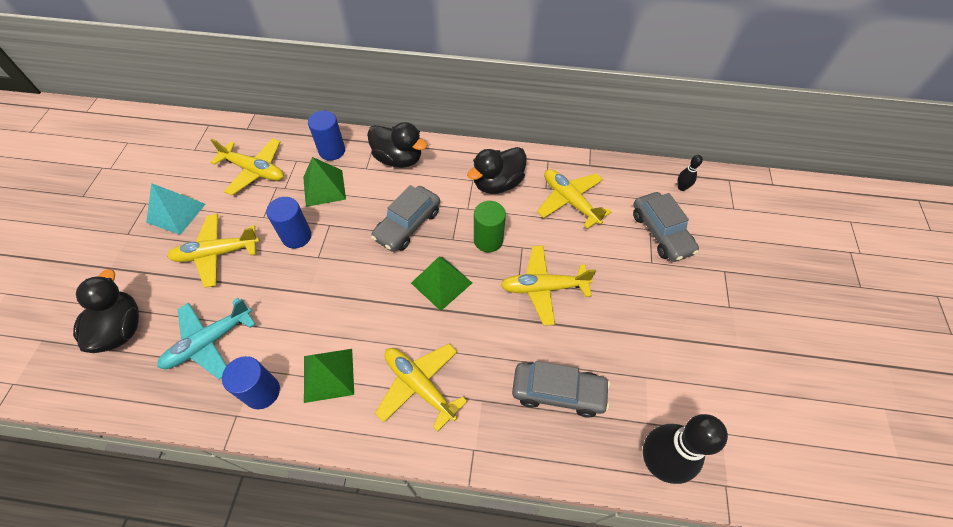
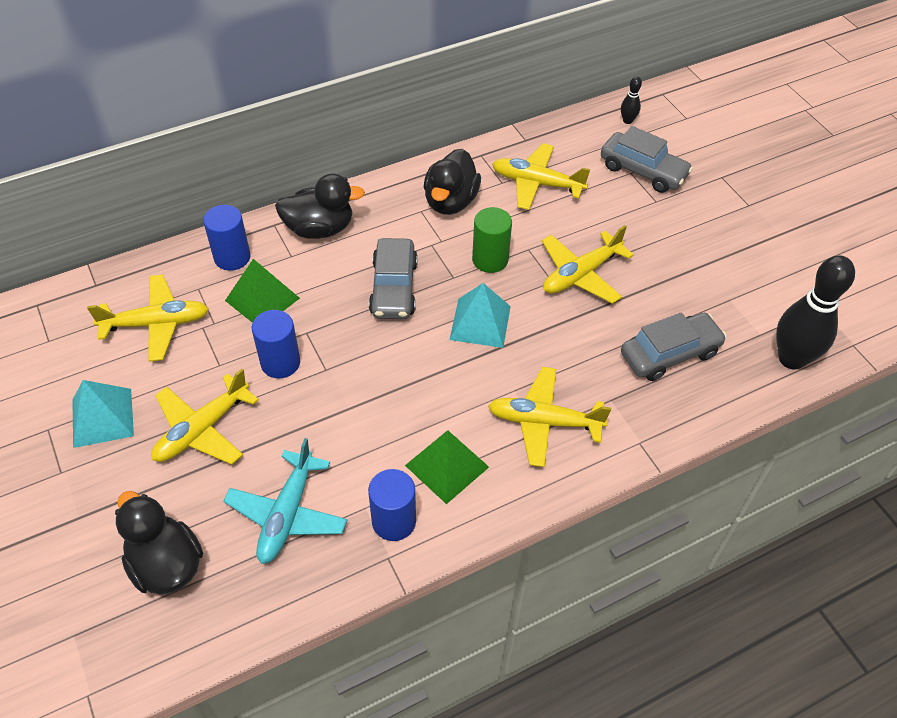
camera: 35 degrees left, 5 degrees down
(441, 283) = (480, 322): green pyramid -> turquoise pyramid

